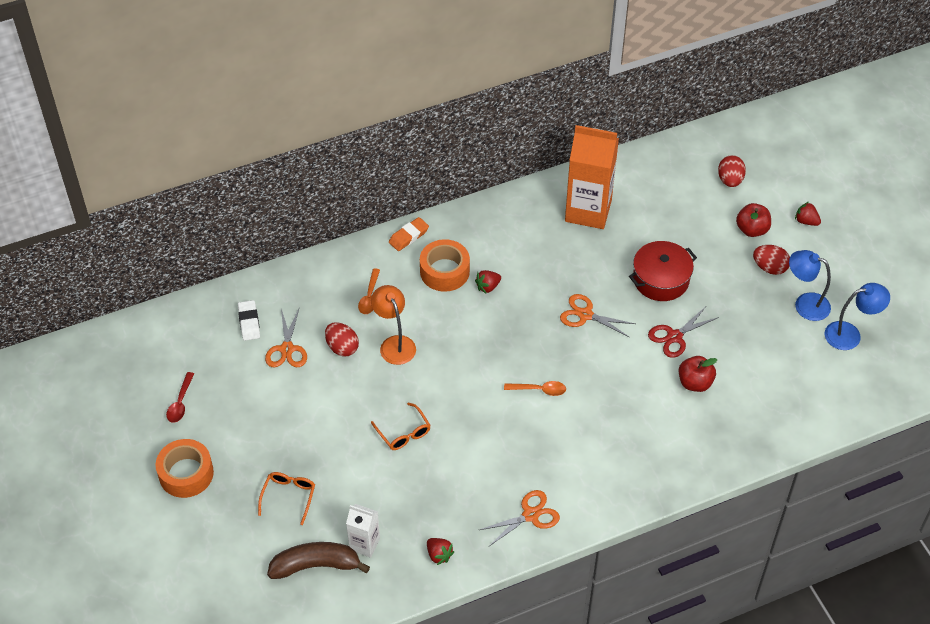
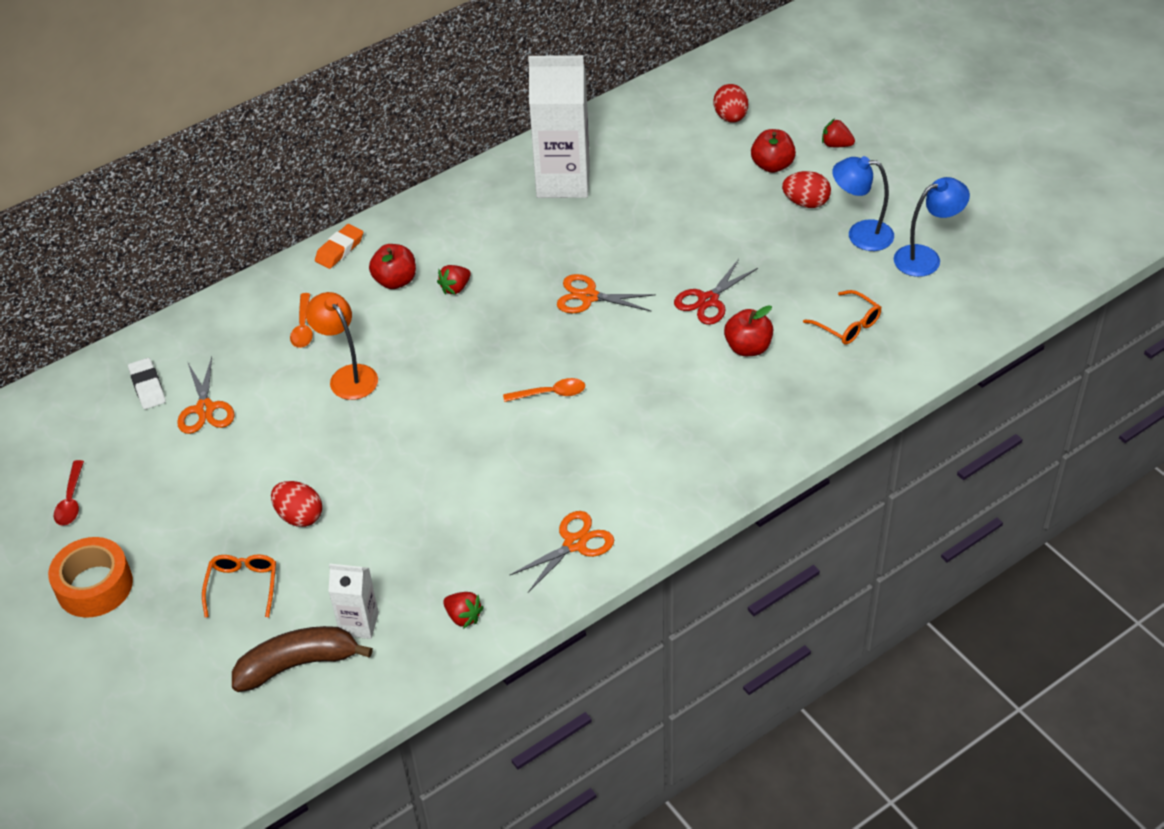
camera: 10 degrees left, 5 degrees down
(342, 347) = (279, 393): red egg -> red egg (299, 516)
(403, 433) = (383, 478): orange glasses -> orange glasses (848, 325)
(444, 271) = (395, 281): orange tape -> red apple
(588, 211) = (563, 181): orange carton -> white carton
(661, 279) = (674, 240): red pot -> none

